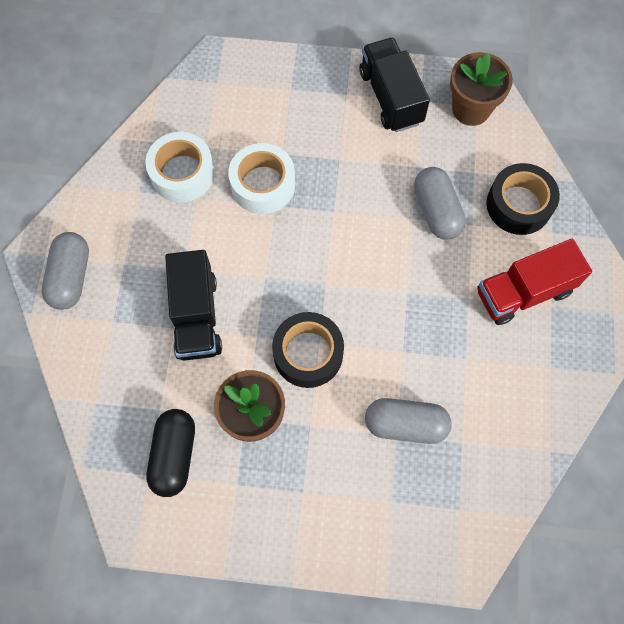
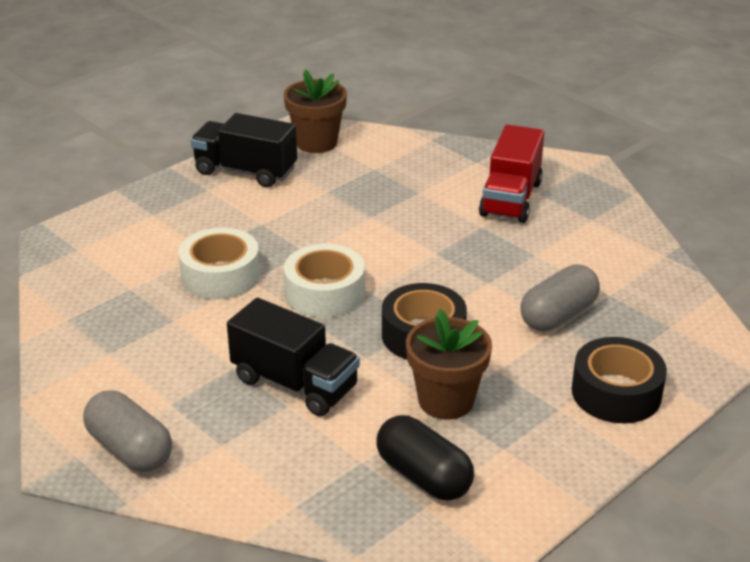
camera: 50 degrees left, 35 degrees down
(182, 173) = (134, 316): white tape -> white tape (325, 293)
(436, 211) = (382, 202): grey capsule -> none
(518, 205) = (432, 164): black tape -> black tape (616, 393)

